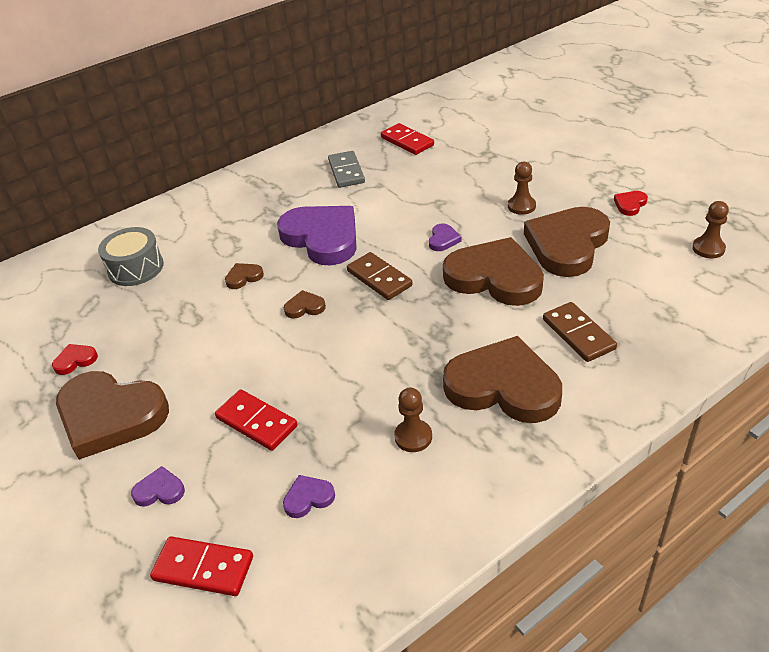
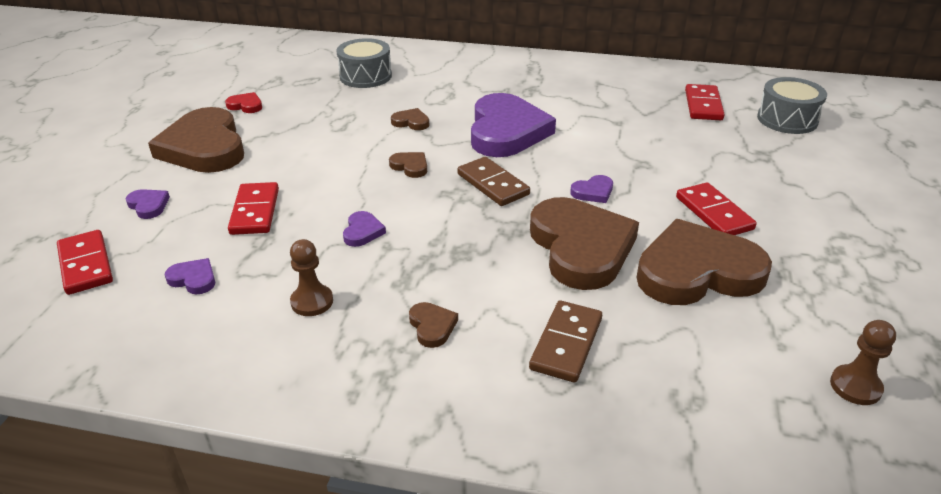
camera: 45 degrees right, 5 degrees down
(346, 171) = (610, 98): grey domino -> none
(358, 371) = (362, 231): none -> purple heart
(379, 278) = (493, 184): brown domino -> brown domino turned 45 degrees counterclockwise
(464, 123) = (787, 119): none -> grey drum
(503, 386) = (432, 326): brown heart -> brown heart, size x0.40
(521, 206) = (713, 213): brown pawn -> red domino
(630, 204) = (837, 285): red heart -> none

